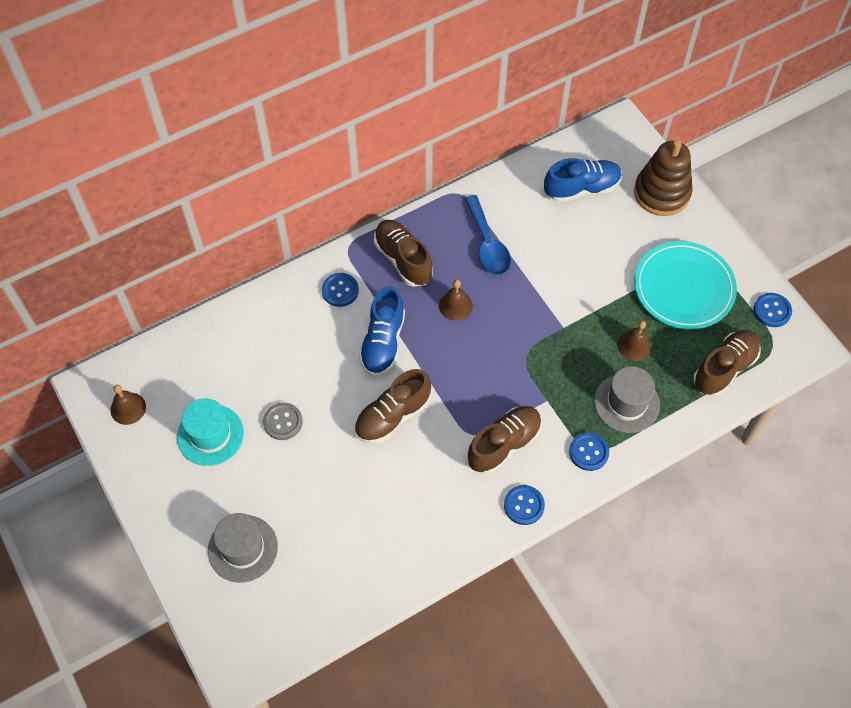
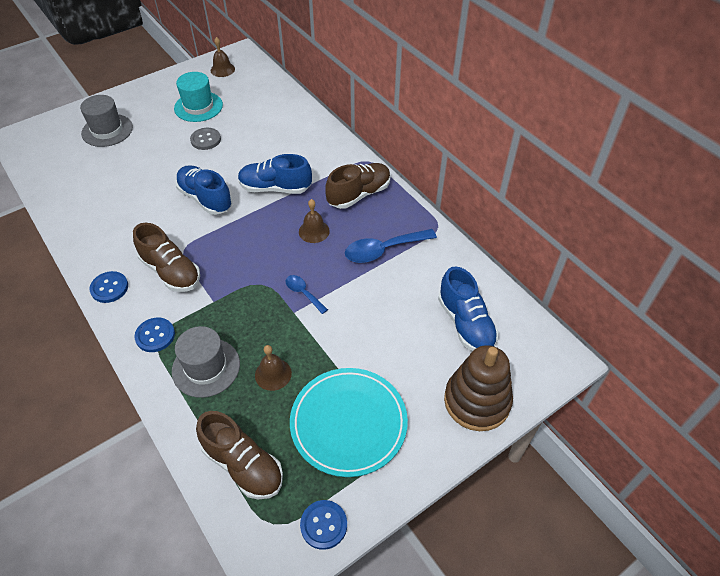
camera: 85 degrees right, 10 degrees down
(340, 290) = (324, 159): blue button -> none
(392, 416) = (205, 198): brown shoe -> blue shoe
(540, 318) = (303, 293): none -> blue spoon

